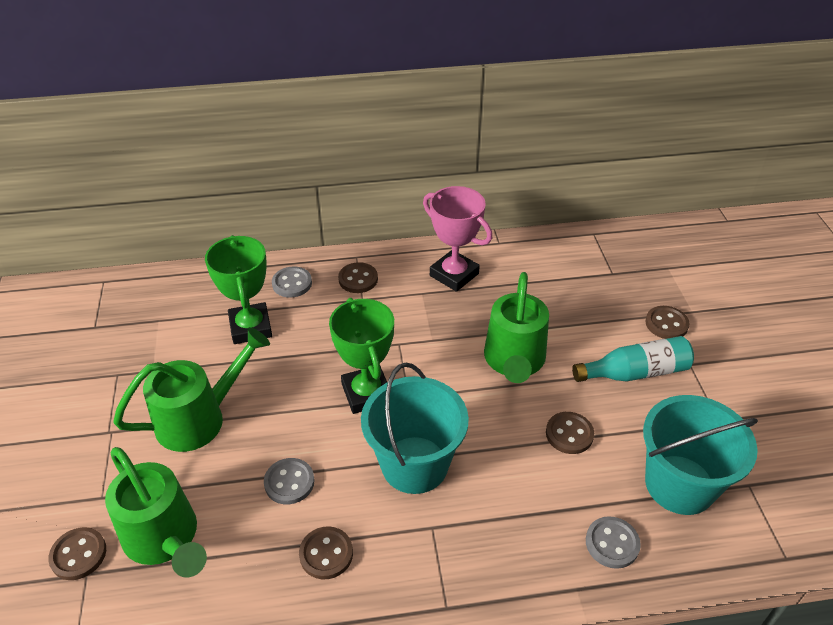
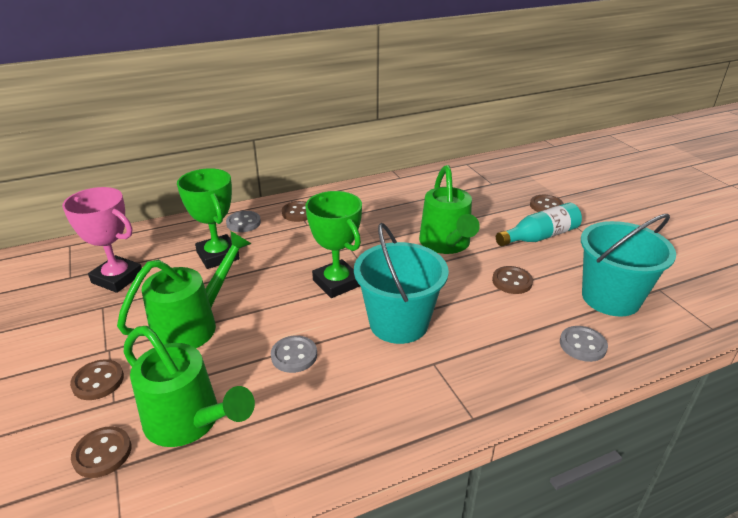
camera: 15 degrees left, 10 degrees down
(326, 554) = (349, 401): brown button -> brown button (98, 381)
(454, 275) = (374, 200): pink trophy -> pink trophy (117, 278)

